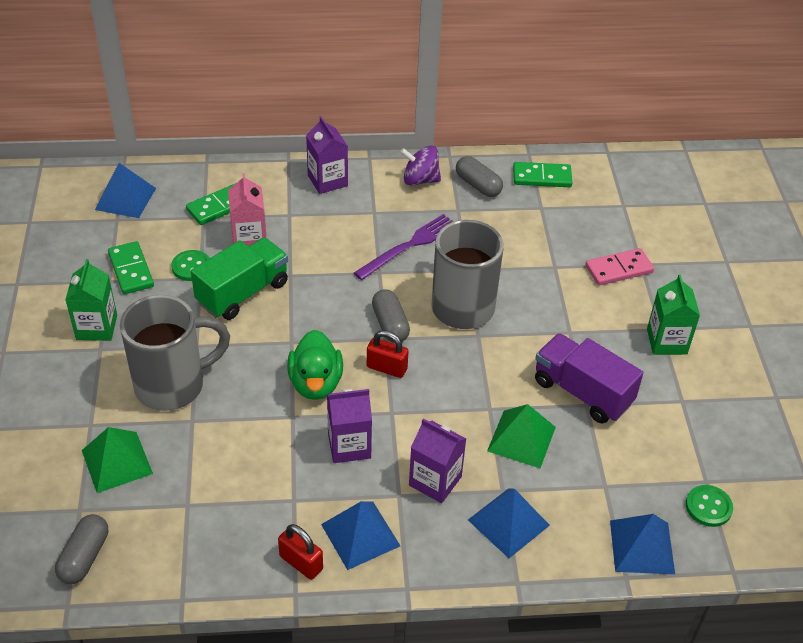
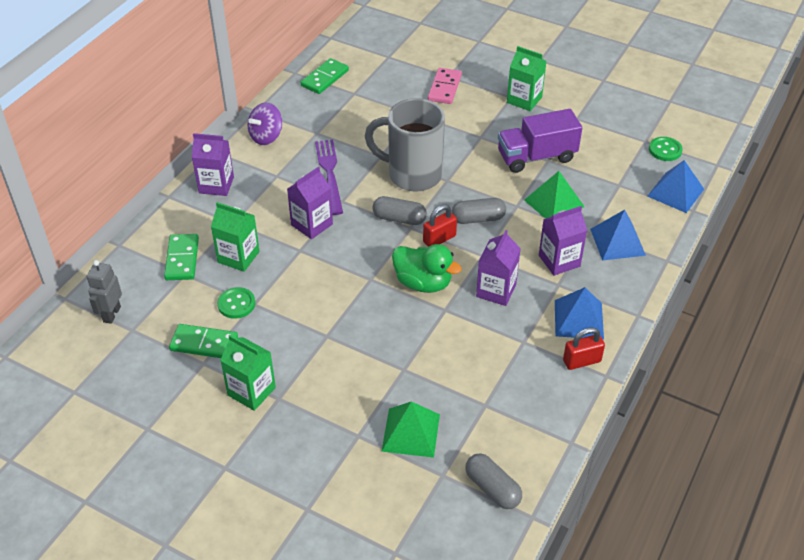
camera: 55 degrees left, 0 degrees up
(125, 199) = (111, 314): blue pyramid -> grey robot
(173, 385) = (358, 367): grey mug -> none
(243, 293) = (294, 285): green truck -> none
(249, 239) = (238, 257): pink carton -> green carton
(330, 267) = (312, 224): none -> purple carton
(478, 185) = (302, 111): grey capsule -> grey capsule (478, 219)

